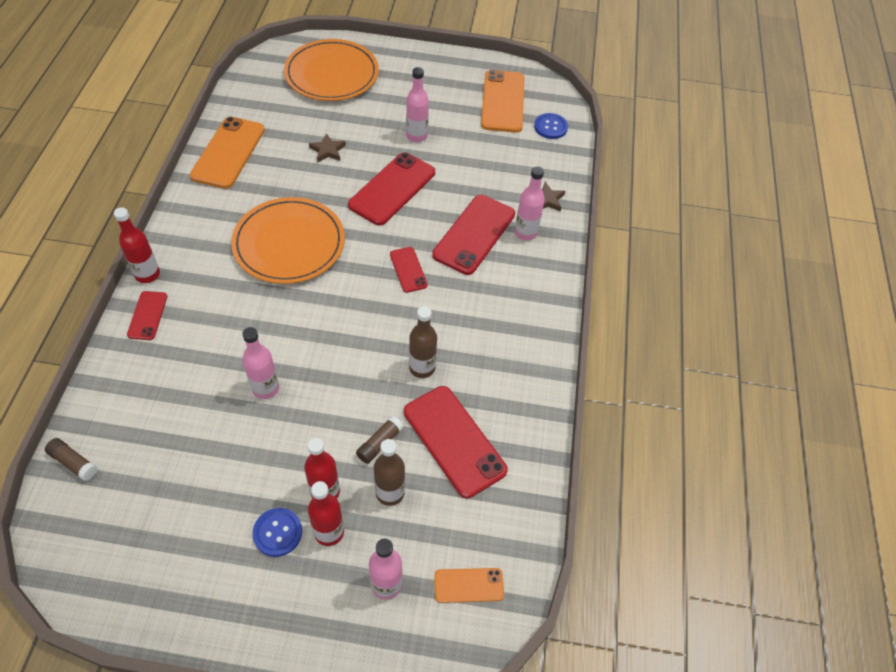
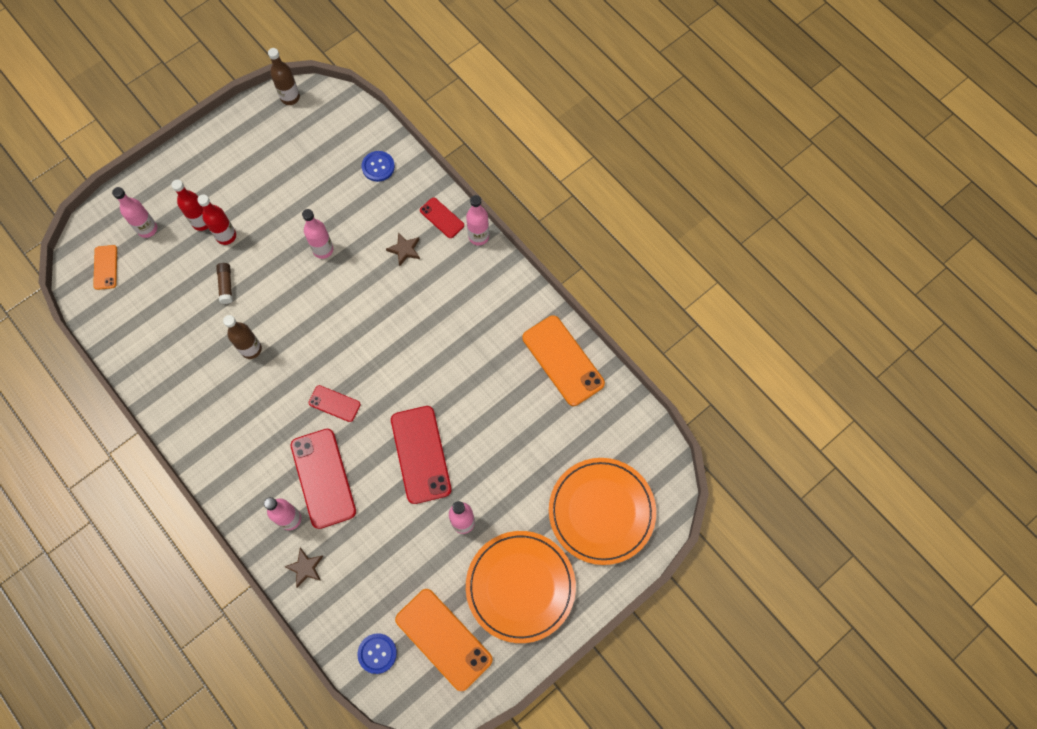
camera: 135 degrees right, 15 degrees up
(73, 462) = (366, 127): brown glue stick -> none
(147, 274) = (478, 237): red bottle -> pink bottle
(277, 532) = (227, 198): blue button -> blue button (378, 167)
(289, 243) = (429, 341): orange plate -> orange plate (520, 586)
(328, 150) = (504, 437): brown star -> brown star (404, 250)
(390, 493) = (192, 268): brown bottle -> brown bottle (290, 97)
(454, 441) = (187, 327): red phone -> none
(468, 585) = (105, 267): orange phone -> orange phone turned 45 degrees counterclockwise

